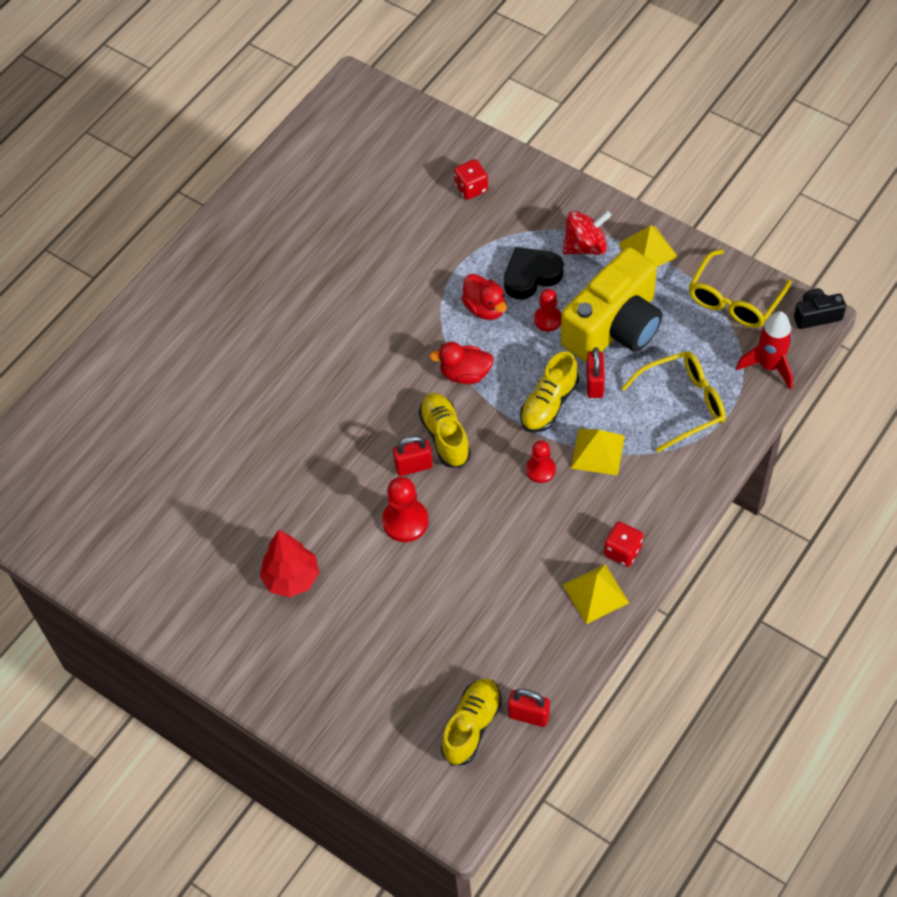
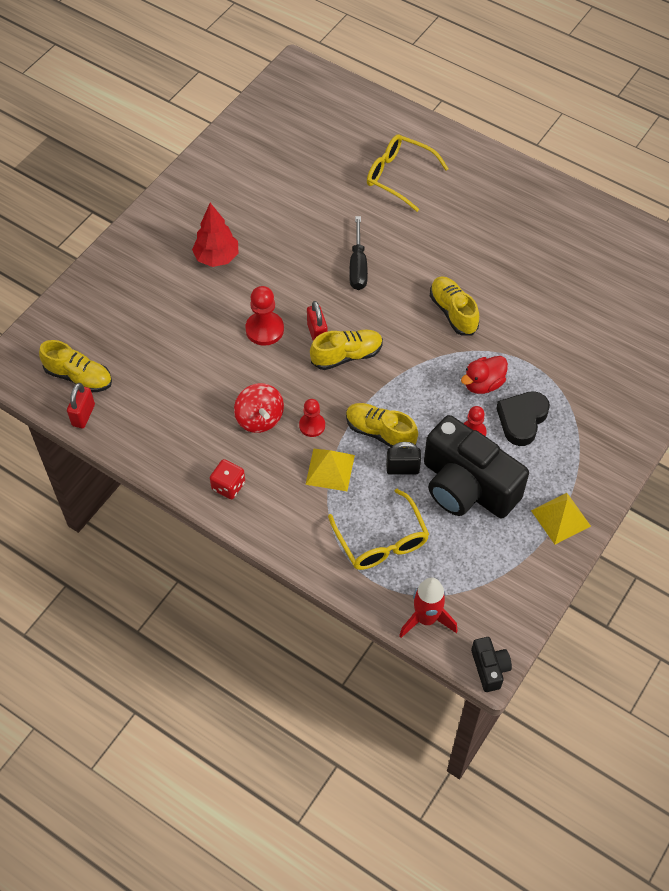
camera: 85 degrees right, 0 degrees up
(316, 425) = (358, 267): none -> black screwdriver
(387, 332) = (453, 312): none -> yellow shoe
(465, 374) = (411, 369): red duck -> none
(471, 188) = (621, 372): red dice -> none
(531, 276) = (522, 420): black heart -> black heart turned 120 degrees counterclockwise
(585, 246) = (560, 465): red spinning top -> red spinning top (259, 418)
(594, 384) = (402, 469): red padlock -> black padlock
(595, 593) = (189, 464): yellow pyramid -> none
(614, 327) = (467, 486): yellow camera -> black camera
(734, 300) = (504, 592): yellow glasses -> yellow glasses (398, 176)

